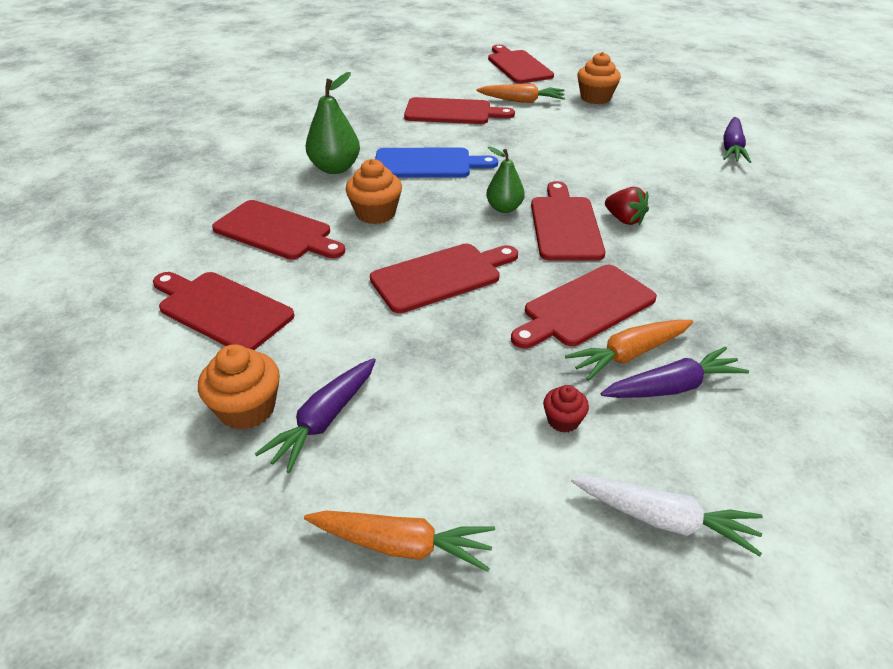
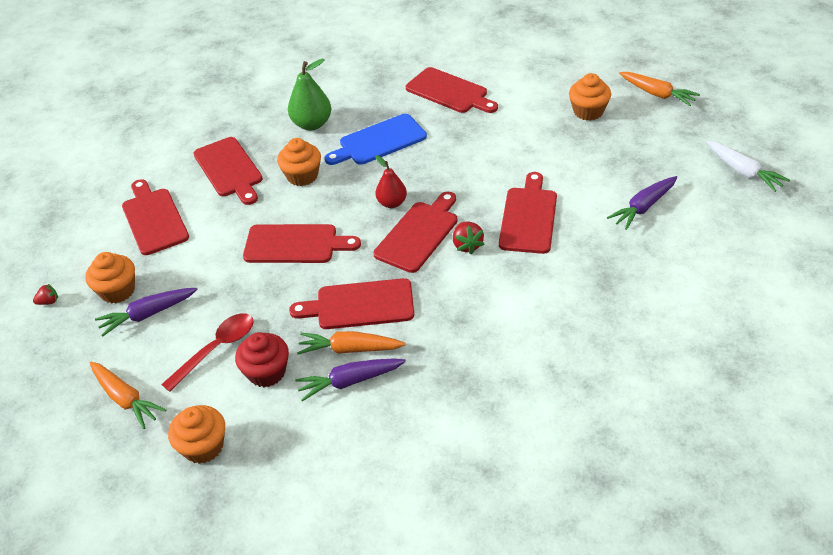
camera: 35 degrees right, 5 degrees up
(140, 466) = (49, 302): none -> red strawberry
(427, 164) = (379, 141): blue cutting board -> blue cutting board turned 120 degrees clockwise
(467, 422) = (216, 349): none -> red spoon
(504, 208) = (392, 203): green pear -> red pear
(518, 66) = (561, 51): red cutting board -> red cutting board (528, 217)
(521, 101) = (519, 96): orange carrot -> orange carrot (656, 94)
(563, 420) = (267, 372): red cupcake -> red cupcake, size x1.77
(587, 553) = (203, 446): none -> orange cupcake
(663, 519) = (258, 450): white carrot -> white carrot (743, 171)
(671, 387) = (350, 381): purple carrot -> purple carrot turned 150 degrees clockwise

